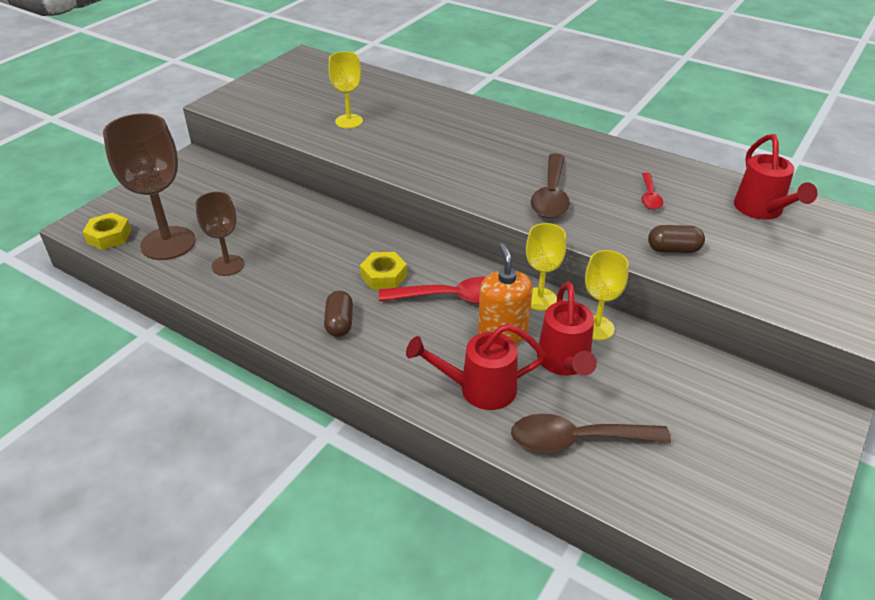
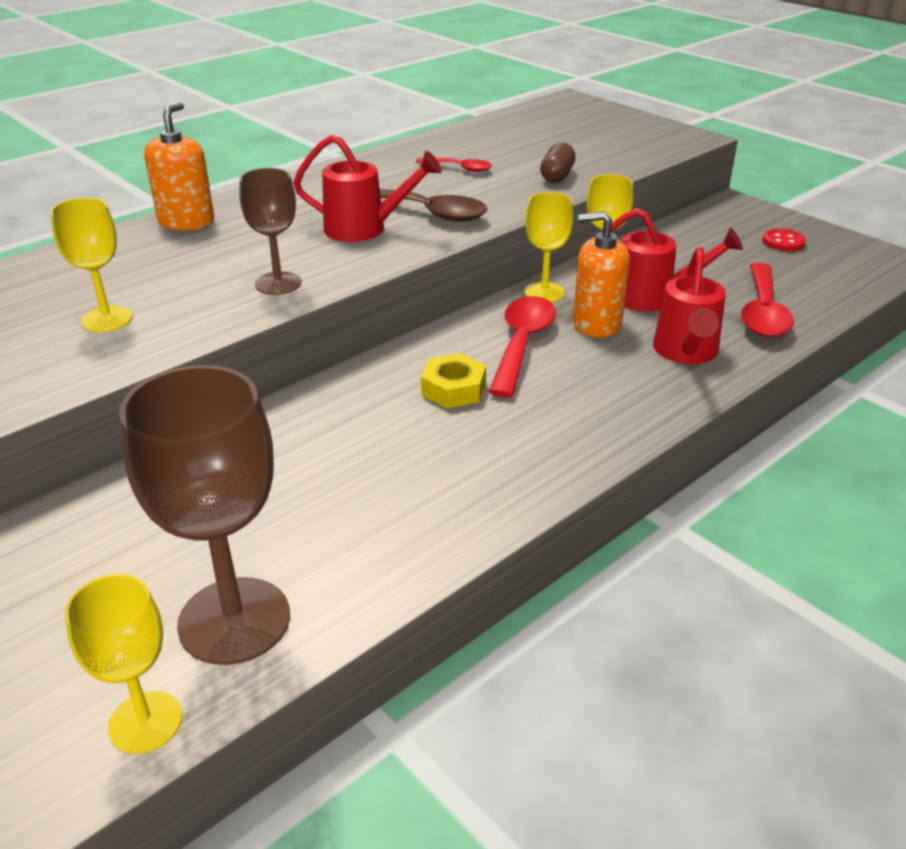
camera: 75 degrees left, 5 degrees down
(109, 236) = (145, 722): yellow nut -> yellow goblet
(228, 265) = (351, 540): brown goblet -> brown goblet (278, 283)
(339, 323) = (542, 437): brown capsule -> none
(479, 112) = (186, 221): none -> orange soap dispenser
(577, 440) = (763, 312): brown spoon -> red spoon
(751, 458) = (783, 242): none -> red button
(761, 210) = (510, 131): red watering can -> red watering can (364, 229)

